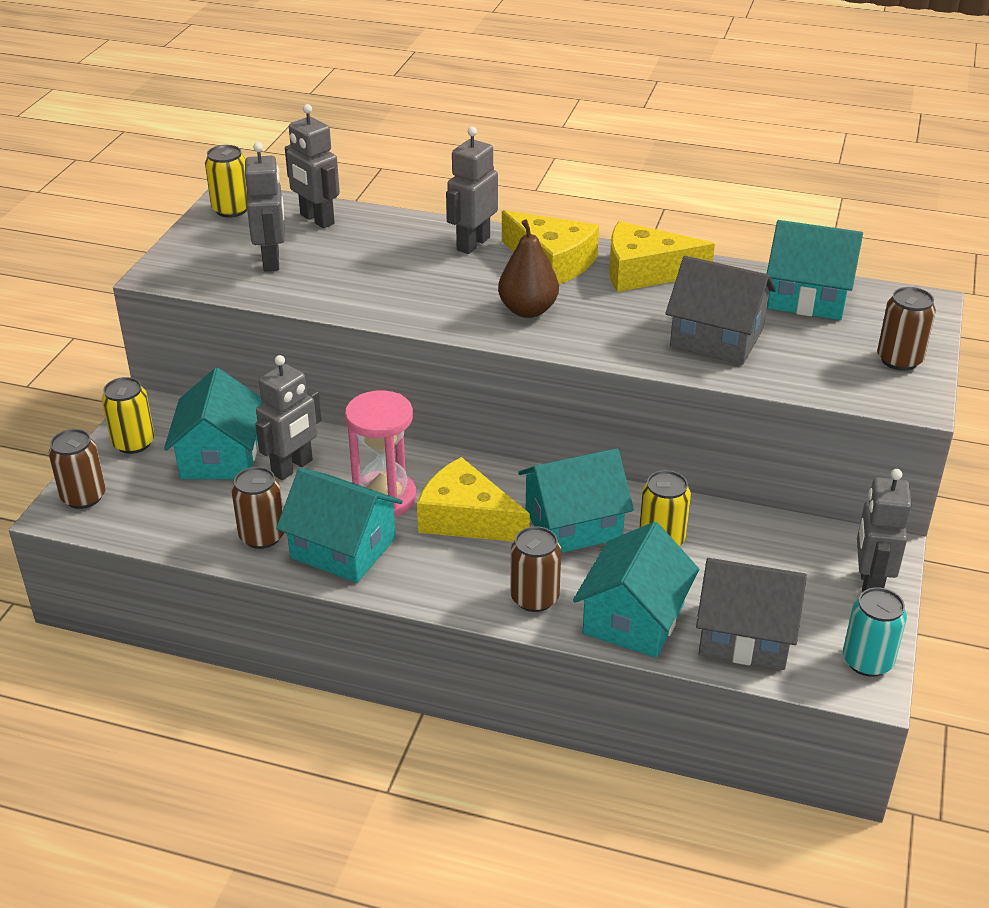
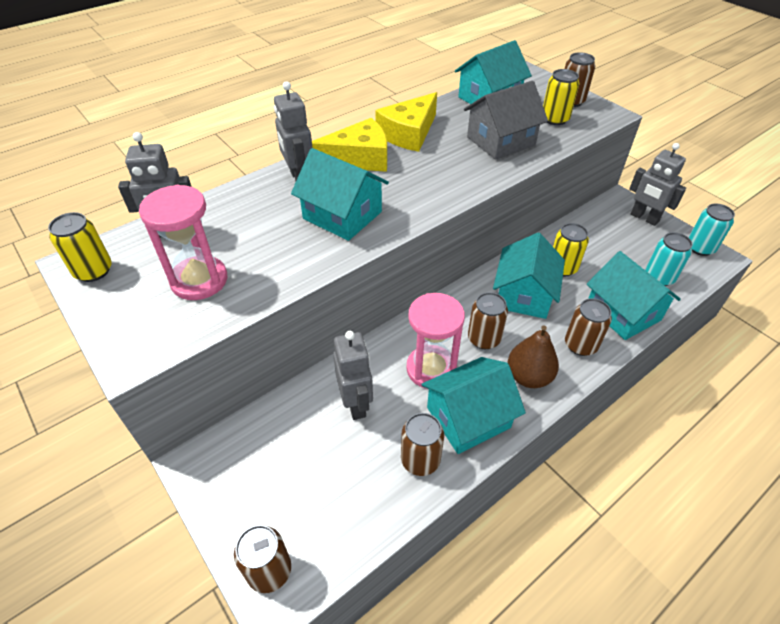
camera: 55 degrees left, 10 degrees up
(133, 443) = (230, 496): yellow can -> yellow can (555, 119)
(220, 456) = (303, 442): turquoise house -> turquoise house (342, 215)
(272, 261) = (199, 280): grey robot -> pink hourglass
(466, 518) = (484, 339): yellow cheese -> brown can
(528, 310) = (403, 191): brown pear -> brown pear (528, 376)
(745, 634) = (659, 277): grey house -> turquoise can

